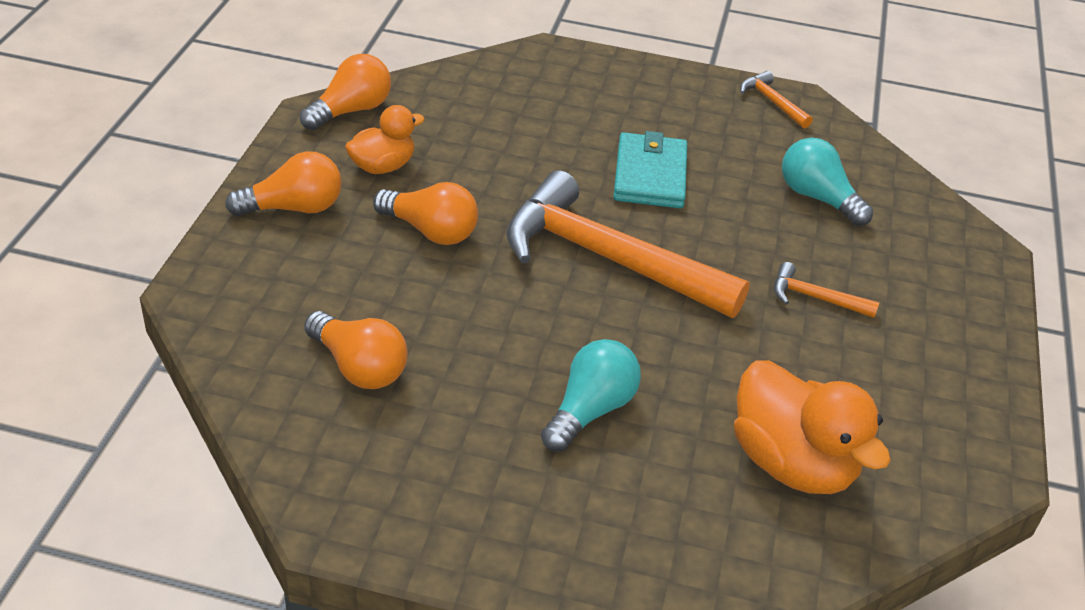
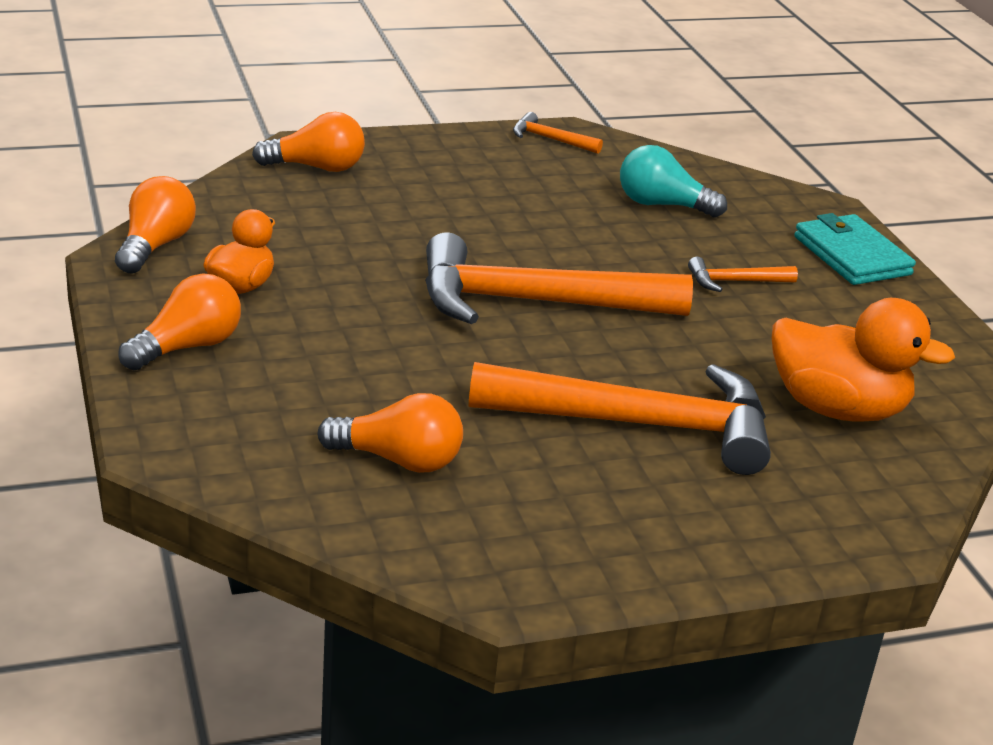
camera: 30 degrees left, 10 degrees down
(430, 231) = (348, 327): orange light bulb -> orange light bulb (316, 167)
(590, 410) = (640, 425): turquoise light bulb -> orange hammer
(649, 175) = (503, 225): turquoise wallet -> turquoise wallet (851, 256)

